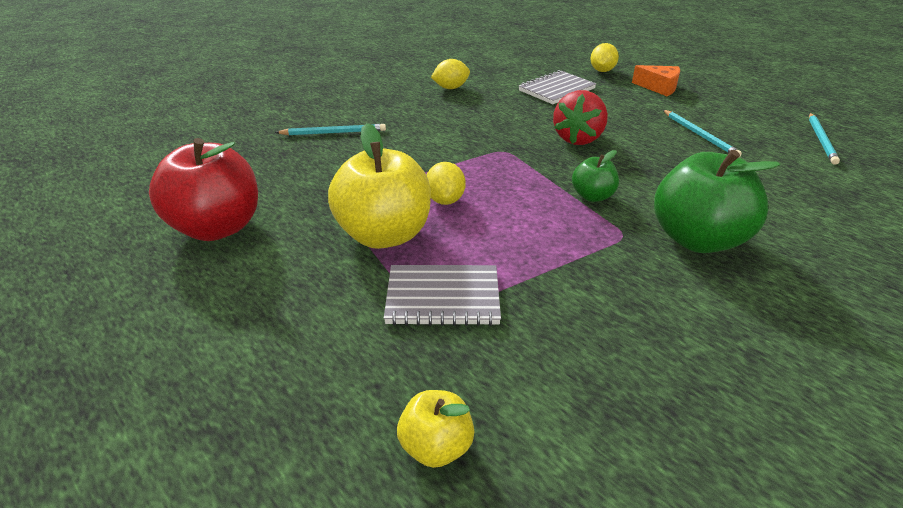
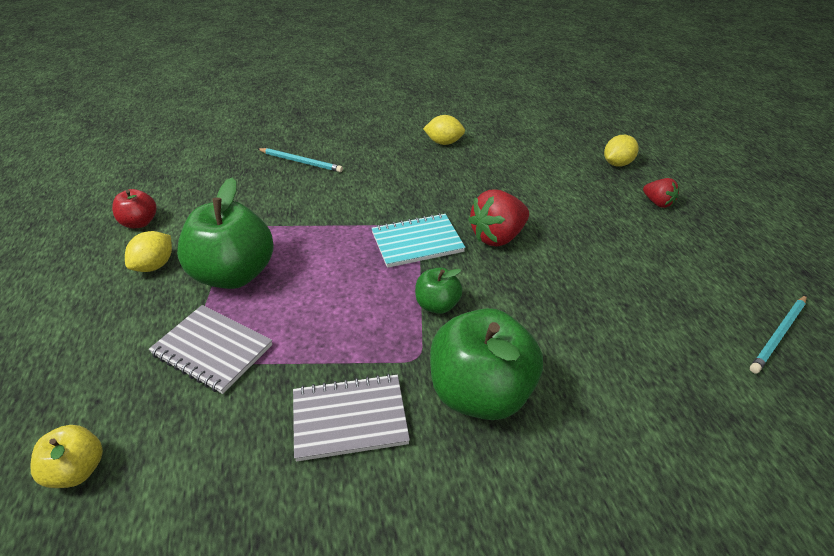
camera: 30 degrees right, 5 degrees up
(217, 227) = (140, 223): red apple -> red apple, size x0.50
(384, 235) = (234, 274): yellow apple -> green apple
(445, 200) = (312, 259): yellow lemon -> yellow lemon (155, 265)
(520, 160) = (417, 242): none -> turquoise notebook
(556, 90) = (542, 173): grey notebook -> grey notebook (349, 418)
(659, 87) = (657, 203): orange cheese -> red strawberry
(699, 135) = (631, 276): turquoise pencil -> none

